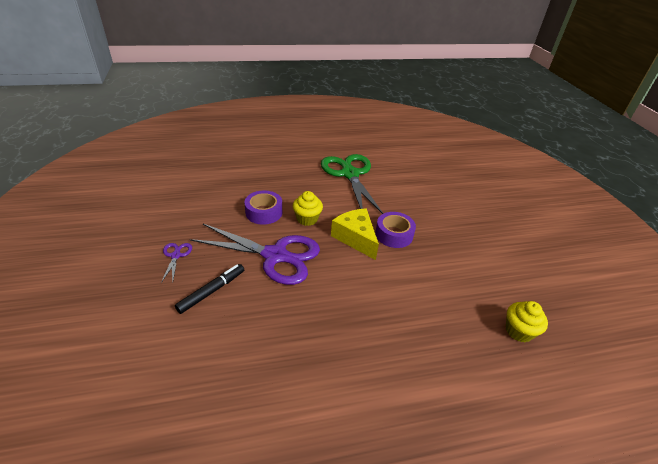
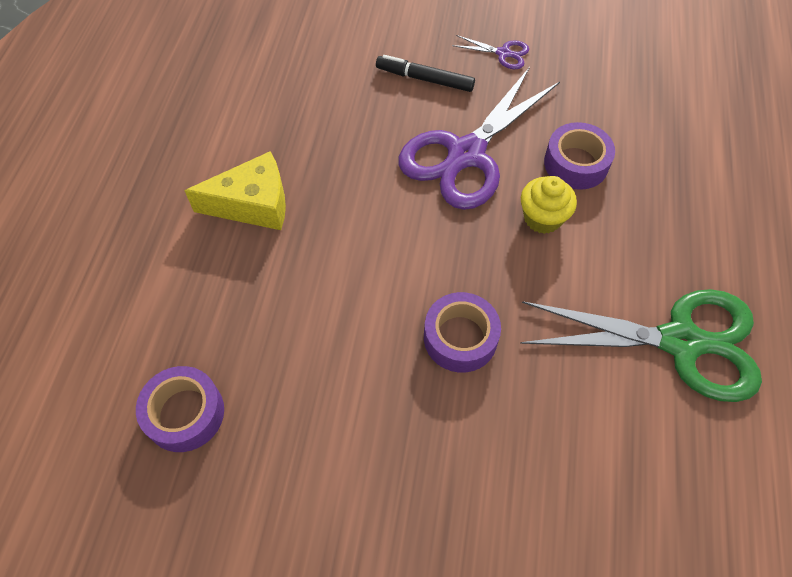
camera: 115 degrees right, 20 degrees up
(212, 291) = (424, 79): black marker -> black marker turned 135 degrees clockwise
(355, 238) = (471, 272): yellow cheese -> yellow cheese (253, 204)
(518, 331) = (185, 413): yellow cupcake -> purple tape

